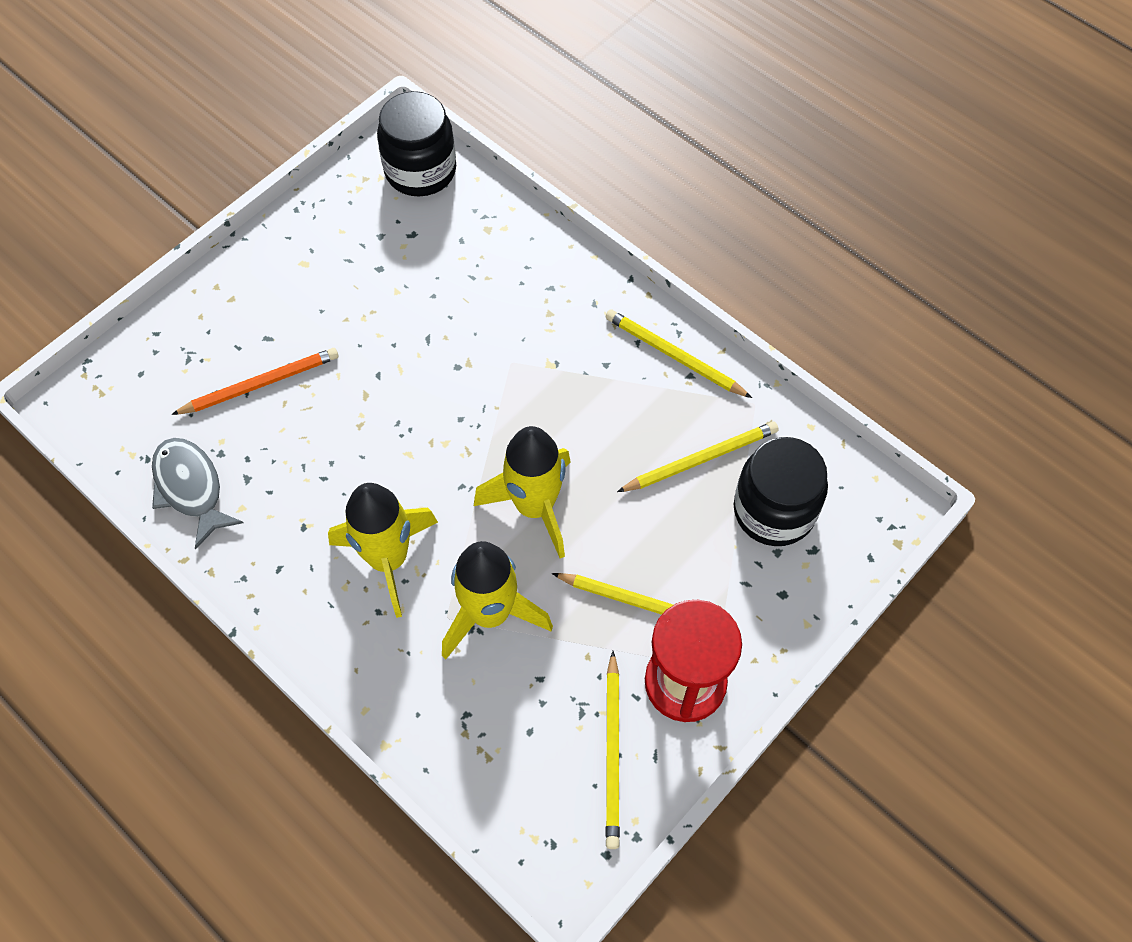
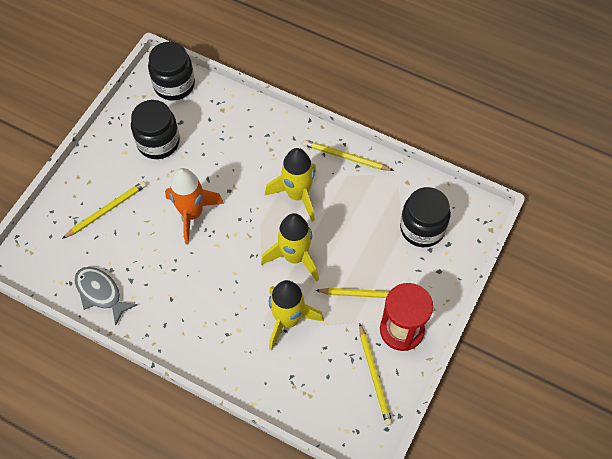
camera: 15 degrees left, 0 degrees up
(260, 384) = (121, 226): orange pencil -> none
(365, 259) = (158, 142): none -> black jar
(383, 391) = (192, 214): none -> orange rocket
(388, 559) = (224, 305): yellow rocket -> yellow rocket (297, 195)
(700, 459) = (376, 210): yellow pencil -> yellow pencil (106, 210)

